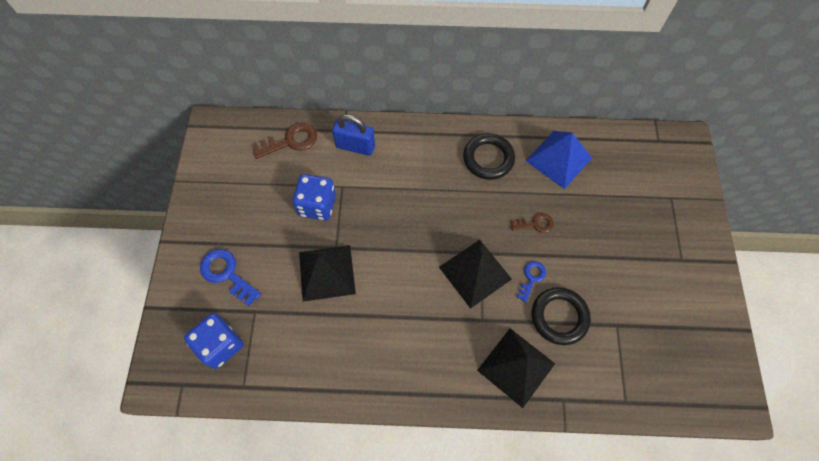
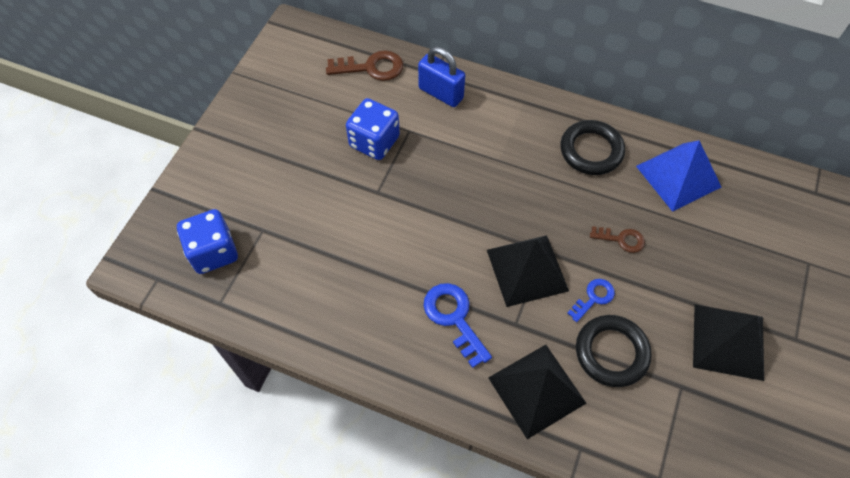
camera: 20 degrees right, 5 degrees down
(227, 274) = (249, 182): blue key -> blue key (454, 318)
(326, 272) = (356, 215): black pyramid -> black pyramid (728, 341)

